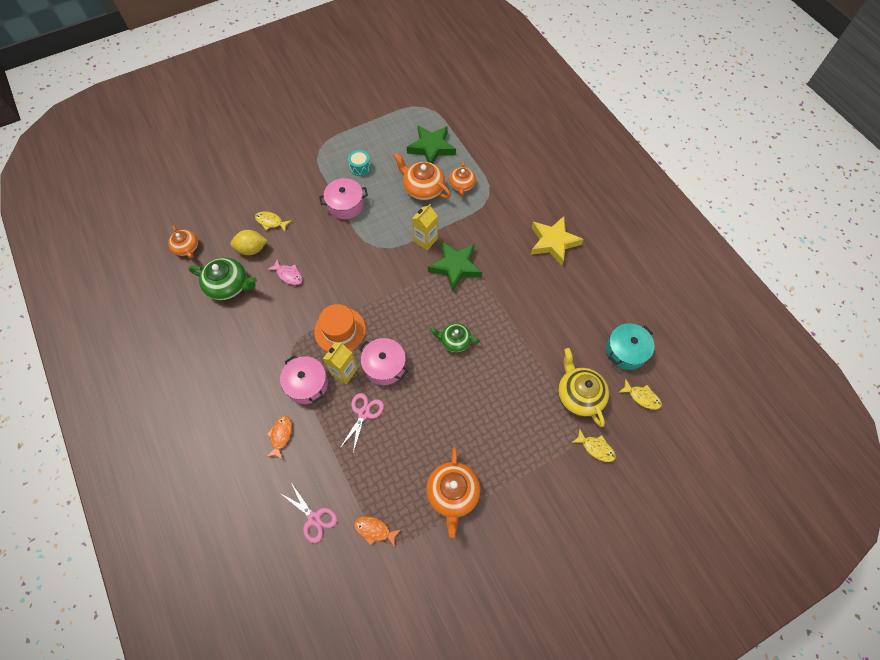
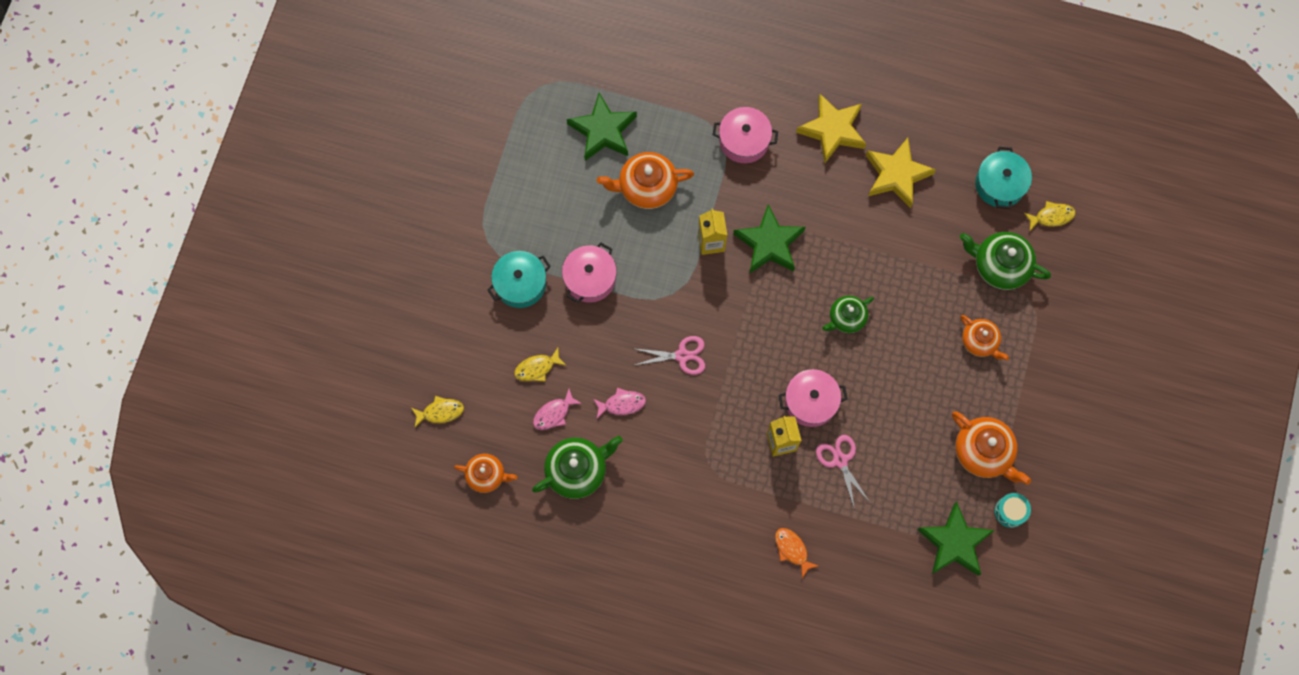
camera: 45 degrees left, 10 degrees up
(252, 249) = (554, 413): yellow lemon -> pink fish
(307, 384) = (762, 485): pink pot -> pink pot (744, 140)
(311, 179) = (520, 284): none -> turquoise pot
(314, 518) = (897, 583): pink scissors -> pink scissors (682, 356)
(340, 330) = (734, 409): orange hat -> none
(360, 167) = (555, 222): turquoise drum -> turquoise drum (1010, 512)
(374, 530) = (954, 542): orange fish -> green star
(462, 185) = (681, 147): orange teapot -> orange teapot (980, 341)
(566, 293) = (896, 175): none -> yellow star
(579, 395) = (1000, 265): yellow teapot -> green teapot
(595, 448) = (1056, 300): yellow fish -> yellow fish (440, 412)

